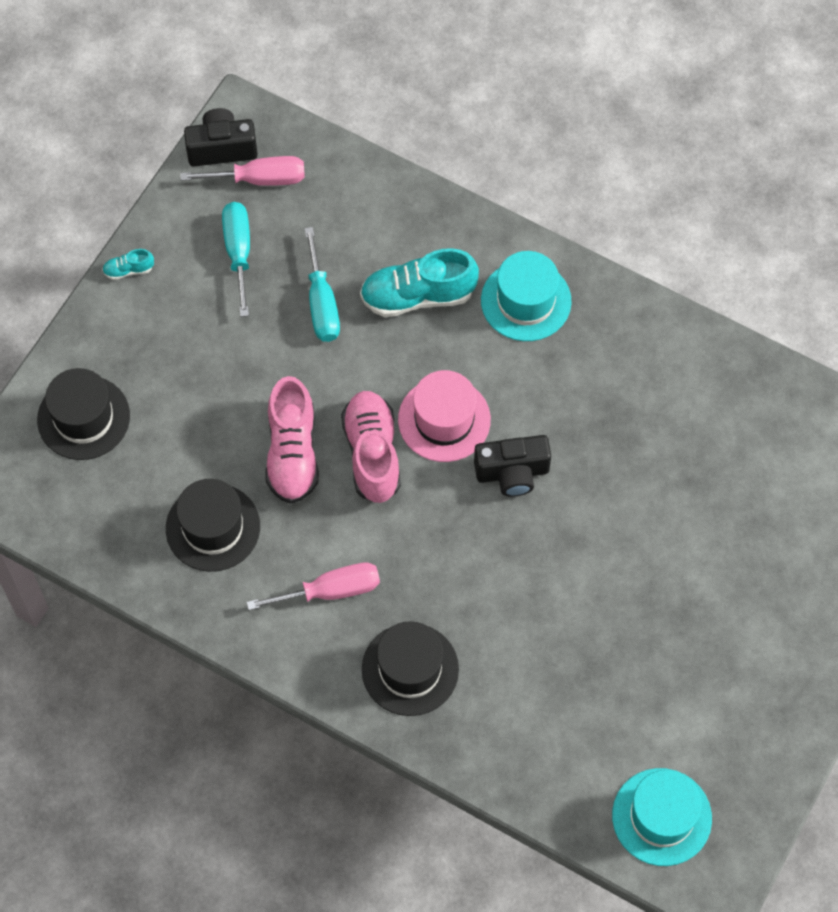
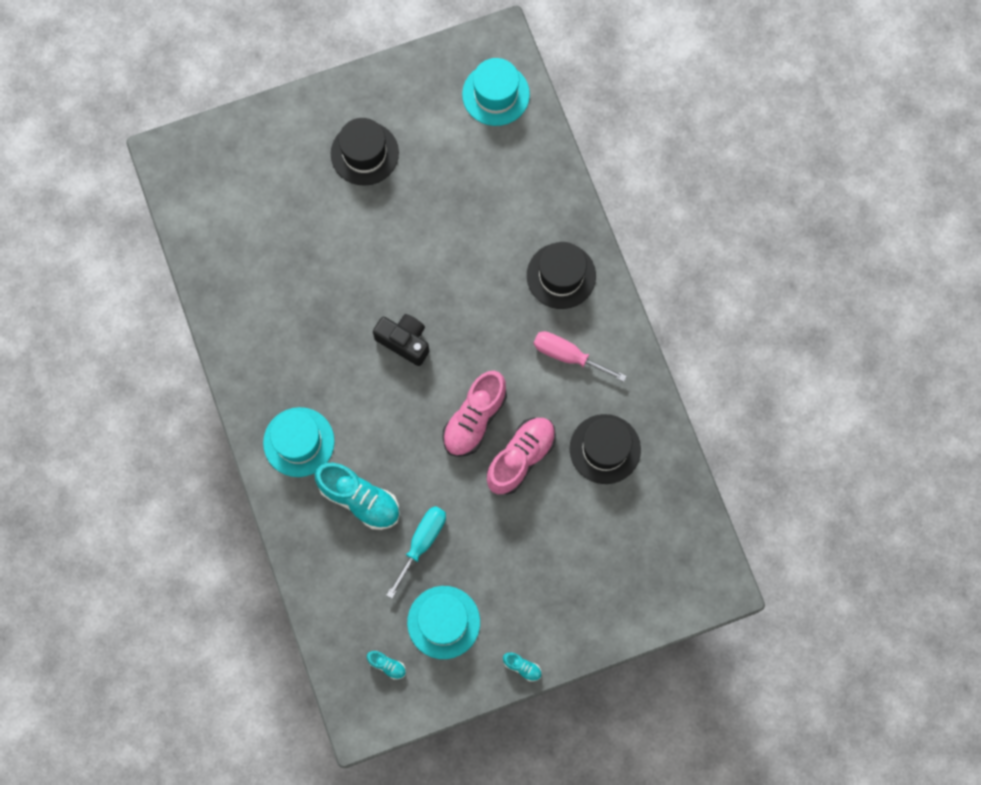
camera: 140 degrees left, 10 degrees up
(83, 418) = (628, 584): black hat -> black hat (364, 153)
(222, 148) = (392, 710): black camera -> none
(238, 252) = (443, 622): turquoise screwdriver -> turquoise hat
(260, 179) = (387, 665): pink screwdriver -> turquoise shoe
(444, 419) = (414, 406): pink hat -> none

